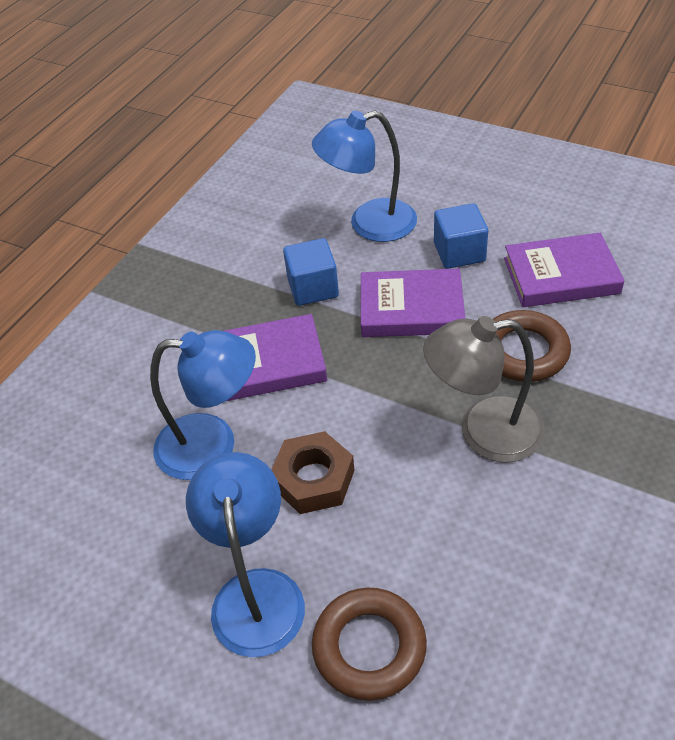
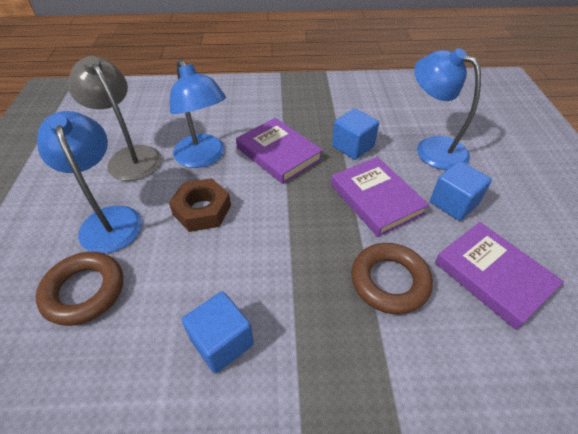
camera: 55 degrees right, 0 degrees up
(256, 592) = (109, 219): blue lamp -> blue lamp turned 75 degrees counterclockwise
(483, 432) = (293, 285): grey lamp -> grey lamp (130, 157)
(519, 521) = (222, 342): none -> blue cube

